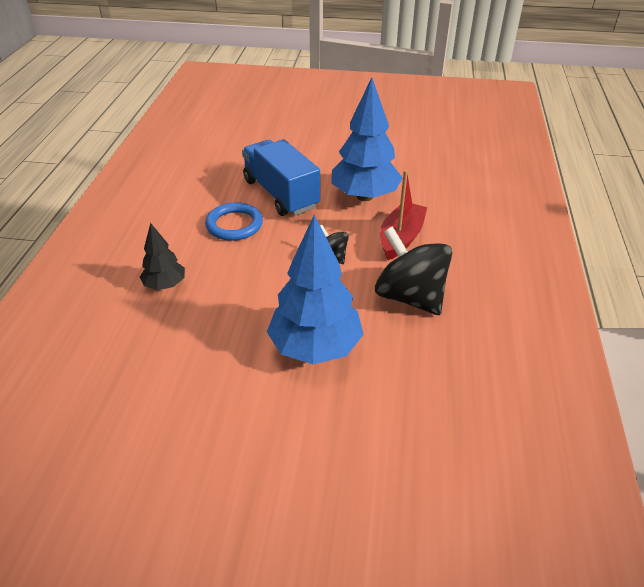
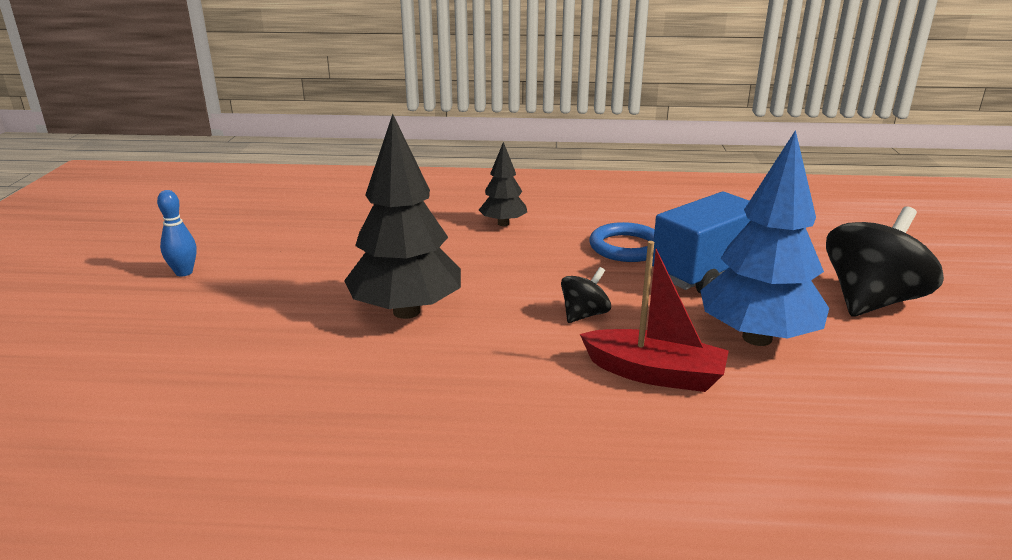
camera: 85 degrees right, 15 degrees down
(201, 542) = (184, 272): none -> blue bowling pin
(315, 347) = (406, 311): blue tree -> black tree
(410, 297) = (509, 381): black spinning top -> black spinning top (871, 301)

